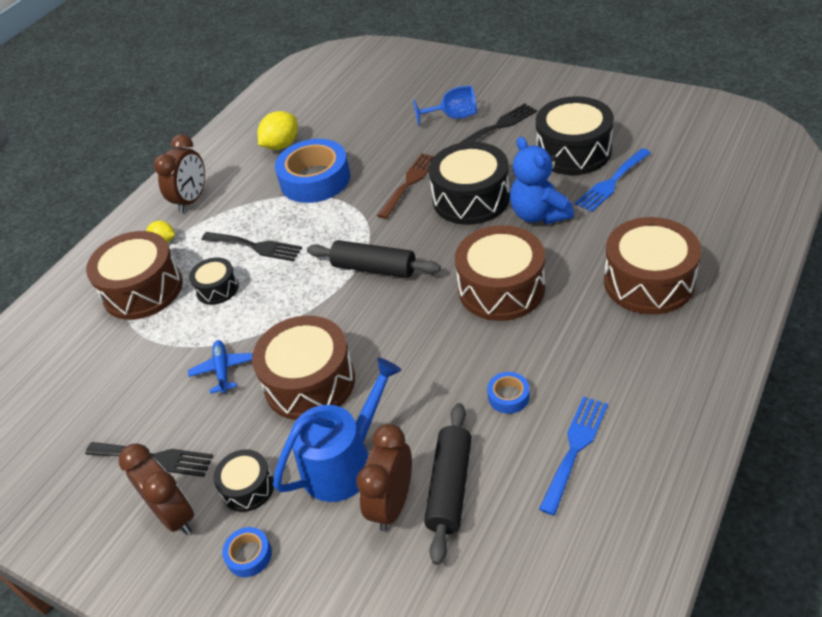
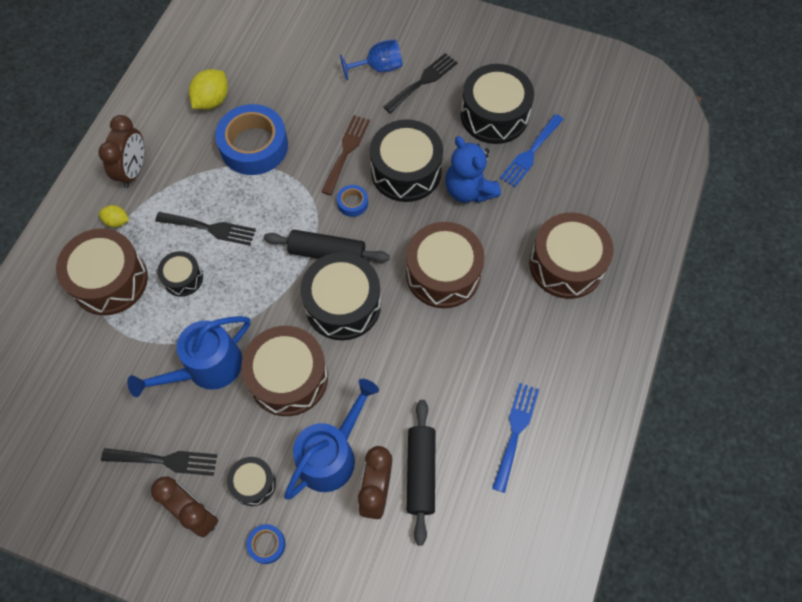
camera: 15 degrees left, 20 degrees up
(223, 370) = (207, 367): blue plane -> blue watering can
(383, 315) = (343, 304): none -> black drum
(508, 396) = (459, 385): blue tape -> blue tape (352, 203)

